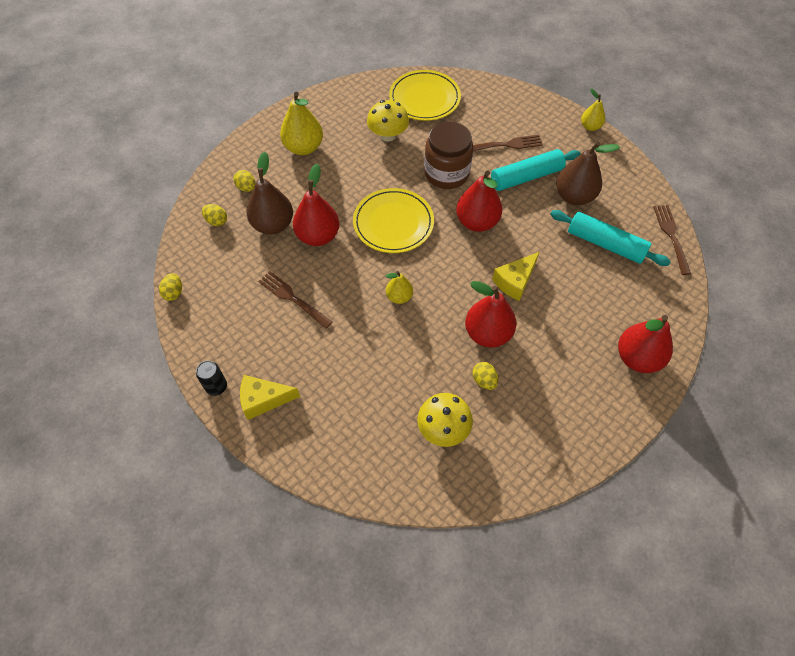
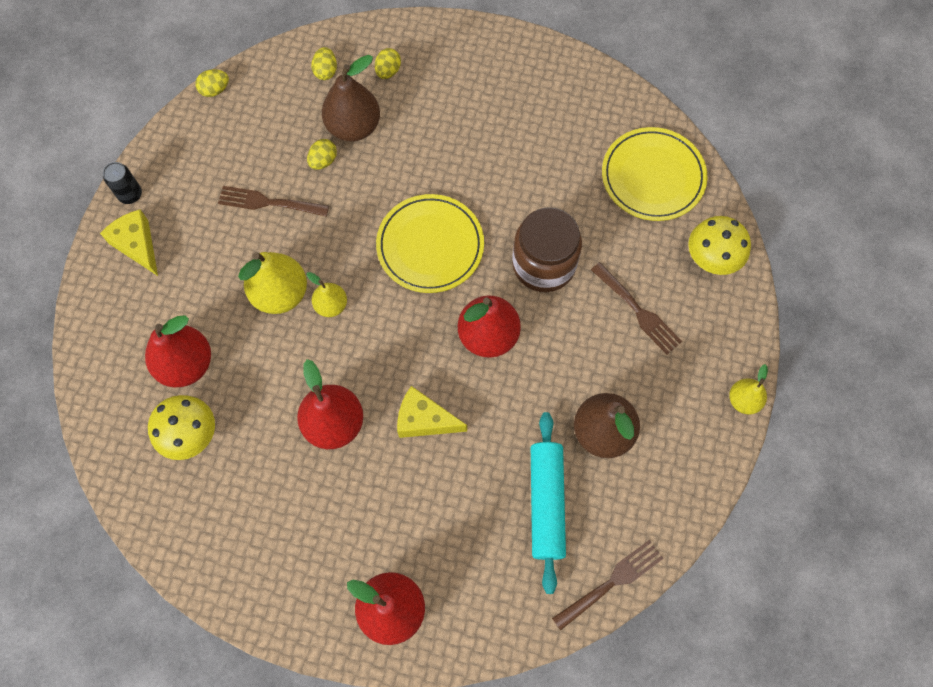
camera: 60 degrees right, 10 degrees up
(293, 298) = (270, 202): brown fork -> brown fork turned 90 degrees counterclockwise
(304, 147) = (482, 92): yellow pear -> yellow pear (280, 294)
(318, 236) = (365, 179): red pear -> red pear (186, 364)
(388, 135) = (562, 168): yellow mushroom -> yellow mushroom (712, 258)
(484, 380) = (270, 448): yellow egg -> yellow egg (323, 161)
(526, 177) = (598, 359): turquoise rolling pin -> none

